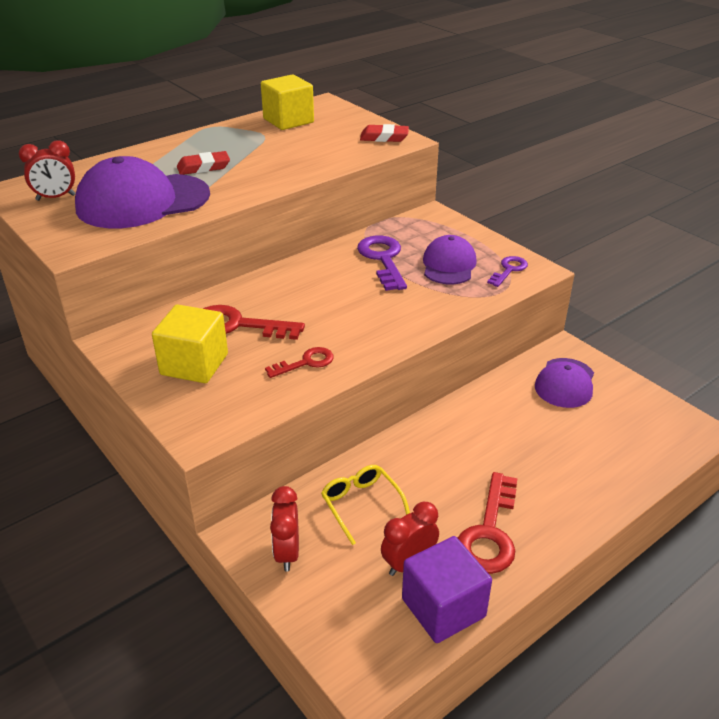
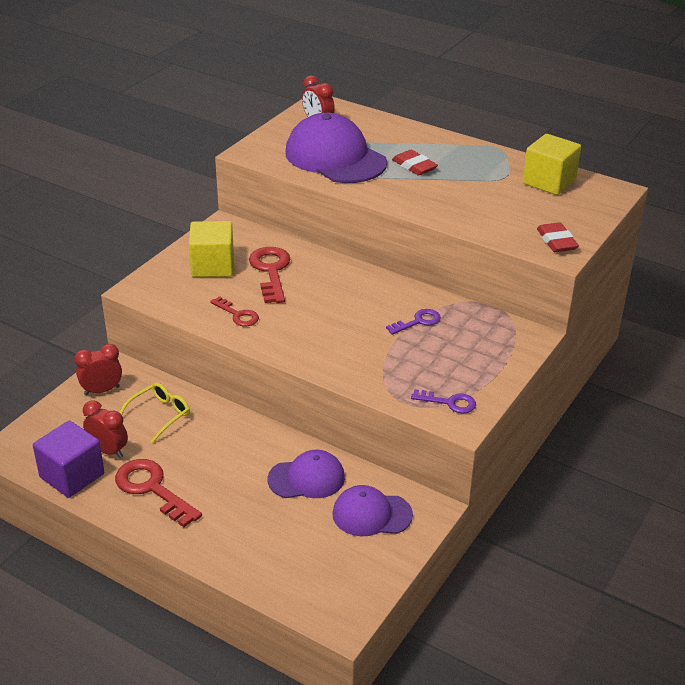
camera: 70 degrees right, 0 degrees up
(383, 259) = (418, 321): purple key -> purple key, size x0.59
(449, 265) = (433, 362): purple cap -> purple cap (306, 478)
(489, 533) = (152, 489): red key -> red key turned 45 degrees clockwise

